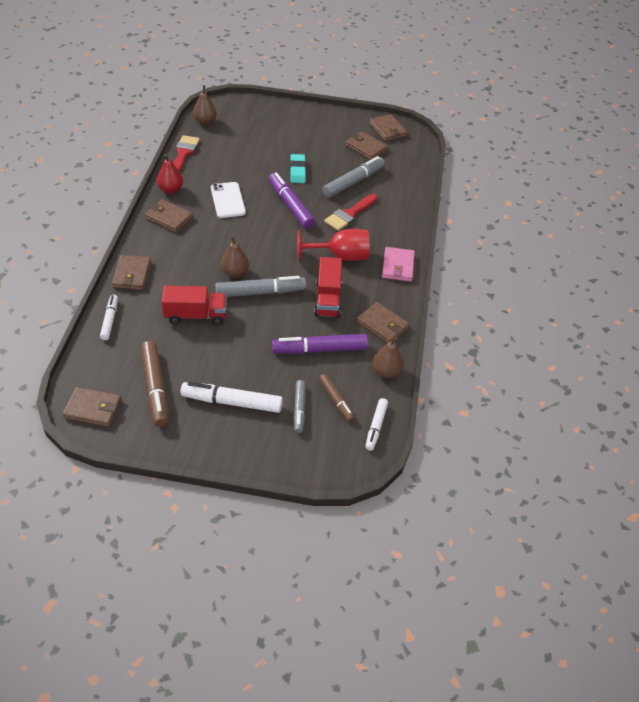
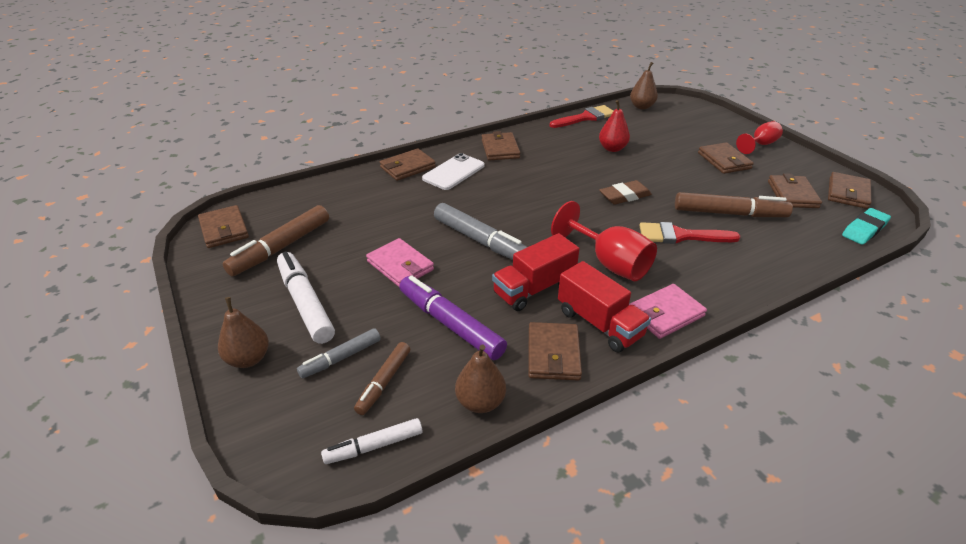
camera: 55 degrees right, 10 degrees down
(110, 320) = (340, 184): white marker -> none
(170, 189) = (534, 133): red pear -> red pear (612, 148)
(196, 315) = (400, 221): red truck -> red truck (599, 323)
(227, 200) = (570, 162): white phone -> white phone (453, 172)
(235, 273) = (485, 213): brown pear -> brown pear (248, 359)
(243, 341) = (400, 265): none -> pink wallet
(290, 205) = (624, 196): purple marker -> brown eraser
(297, 171) = (677, 175): turquoise eraser -> turquoise eraser (864, 229)
(307, 142) = (724, 161): none -> brown wallet
(310, 116) = (760, 145): none -> red goblet
(353, 182) = (729, 213): grey marker -> brown marker

